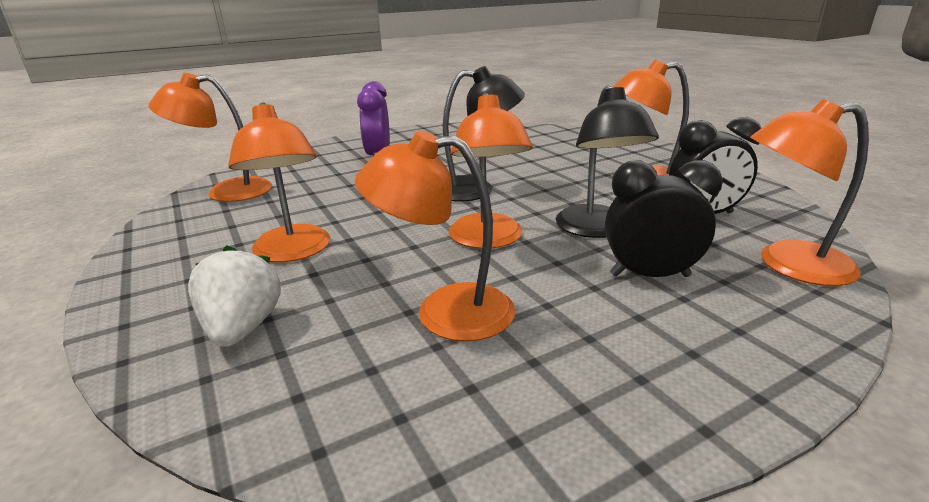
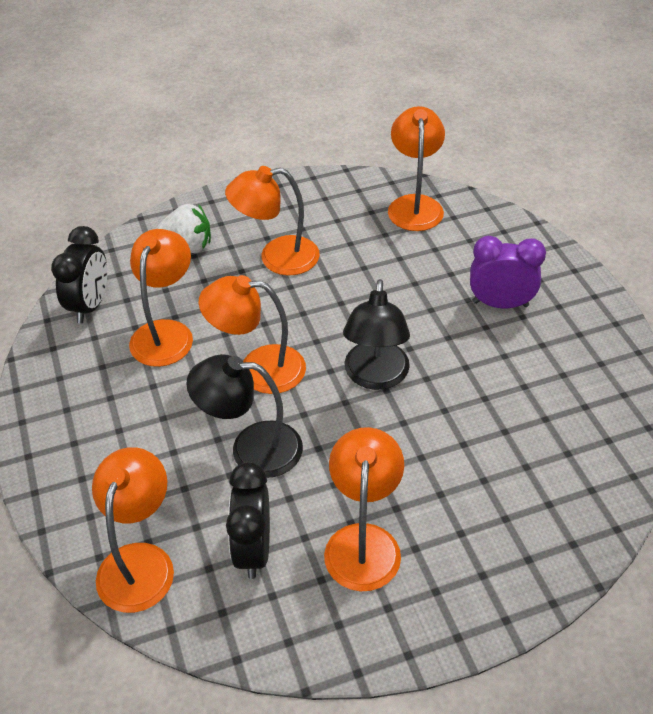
camera: 100 degrees right, 20 degrees up
(649, 275) = (163, 456): black clock -> black clock (90, 305)

